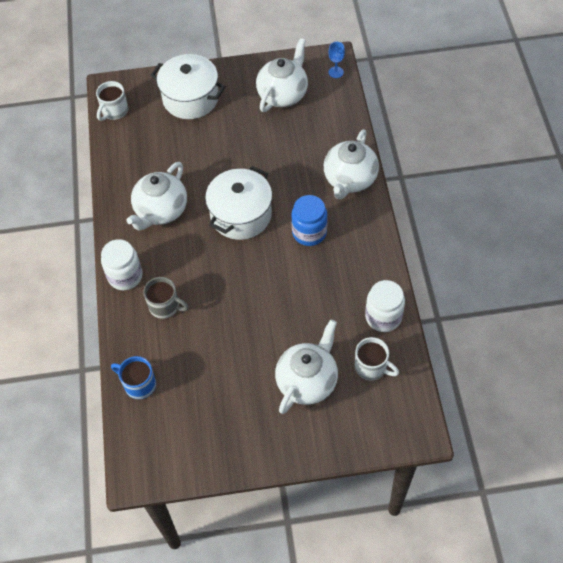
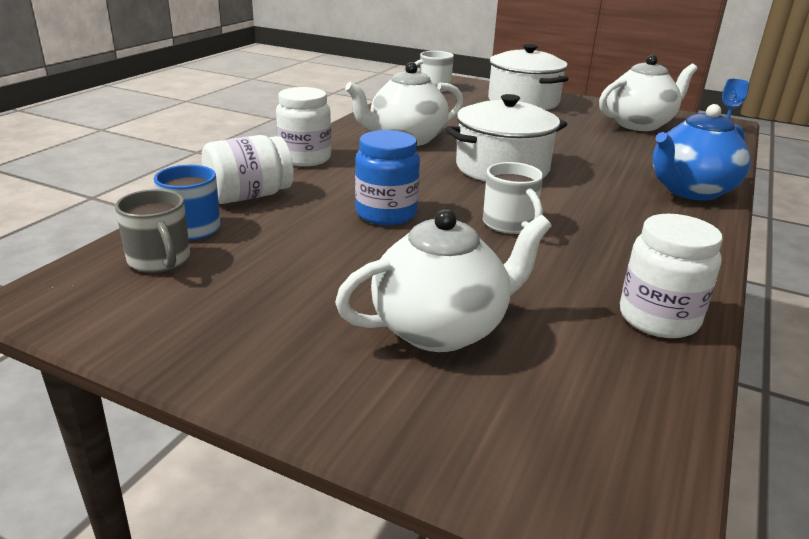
camera: 30 degrees right, 30 degrees down
(136, 337) = (249, 196): none -> white jar
(165, 306) = (319, 190): grey mug -> grey mug (160, 261)
(309, 232) = (589, 206): blue jar -> blue jar (386, 214)
(350, 180) = (690, 191): white teapot -> blue teapot
(371, 367) = (586, 366): white mug -> white mug (509, 224)

